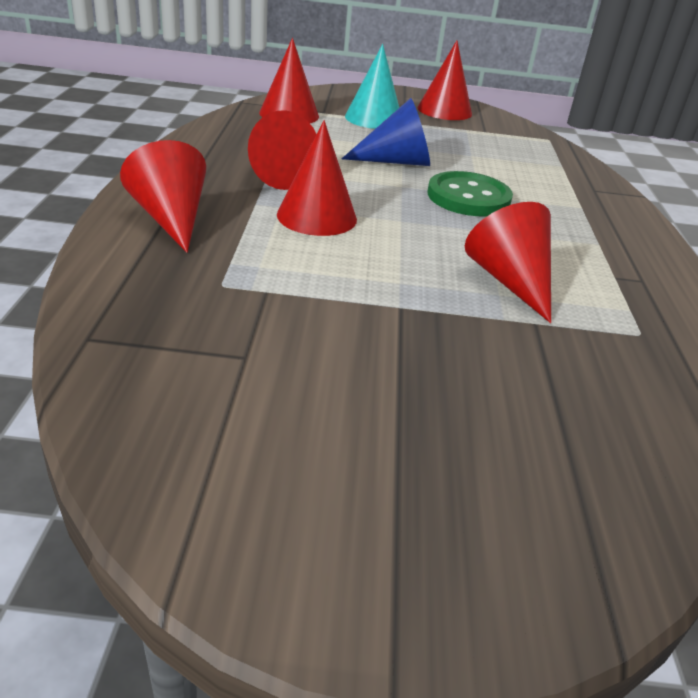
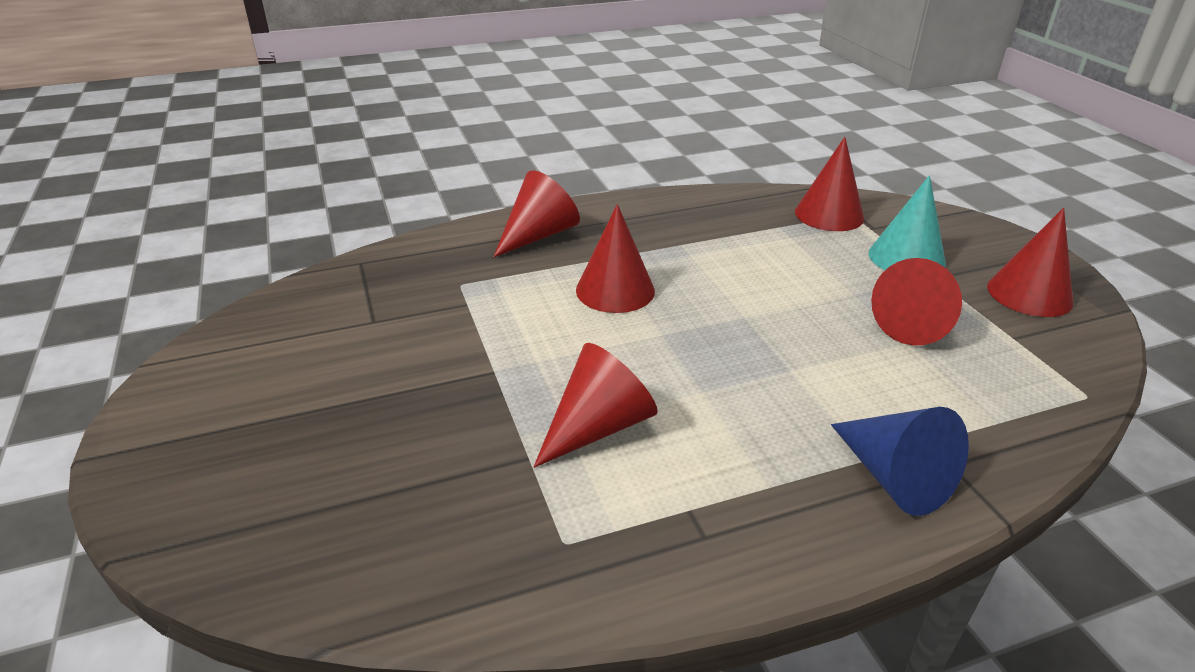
camera: 70 degrees right, 0 degrees up
(276, 175) = (674, 249): red cone -> red cone (916, 324)
(396, 161) = (804, 299): blue cone -> blue cone (893, 477)
(468, 197) = (773, 364): green button -> none

